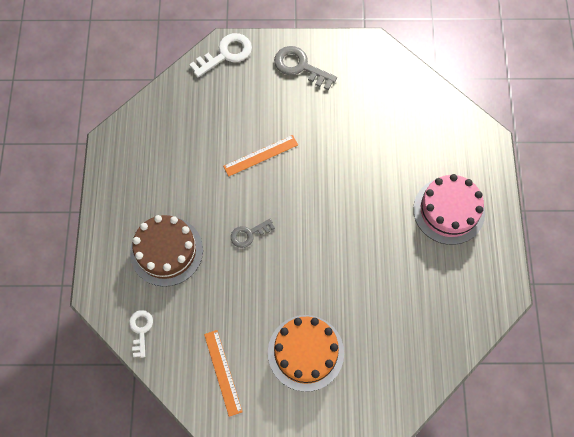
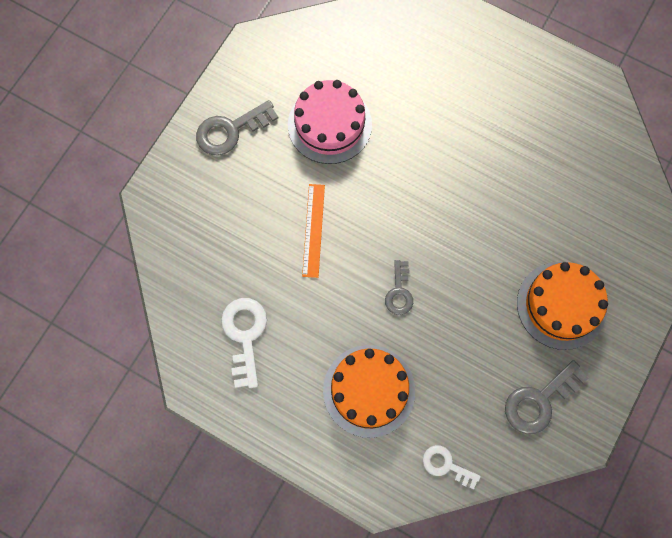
camera: 60 degrees left, 5 degrees up
(166, 251) = (369, 390): brown cake -> orange cake
(223, 372) = (539, 401): orange ruler -> grey key
(225, 54) = (162, 199): white key -> white key (245, 335)
(448, 210) = (485, 83): pink cake -> pink cake (329, 124)

